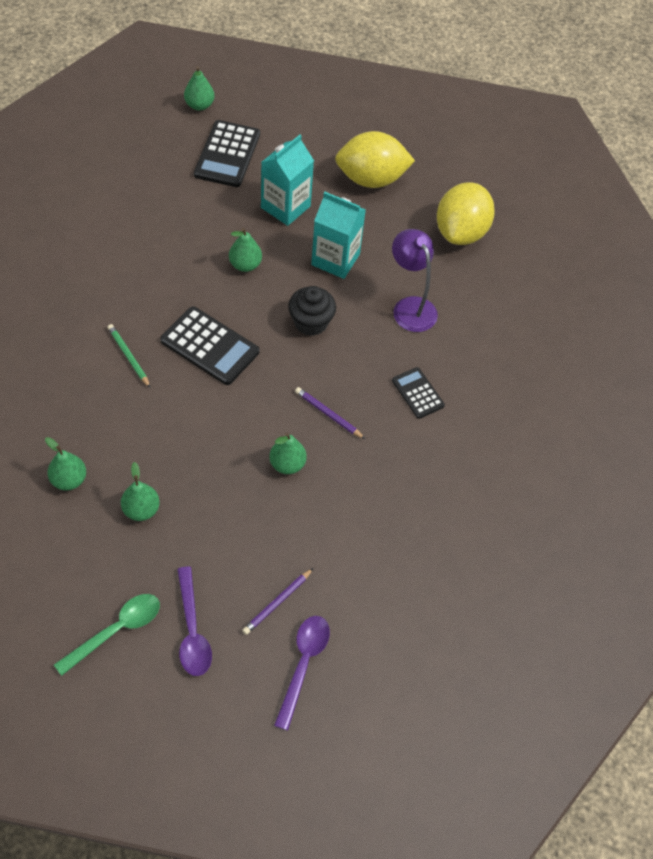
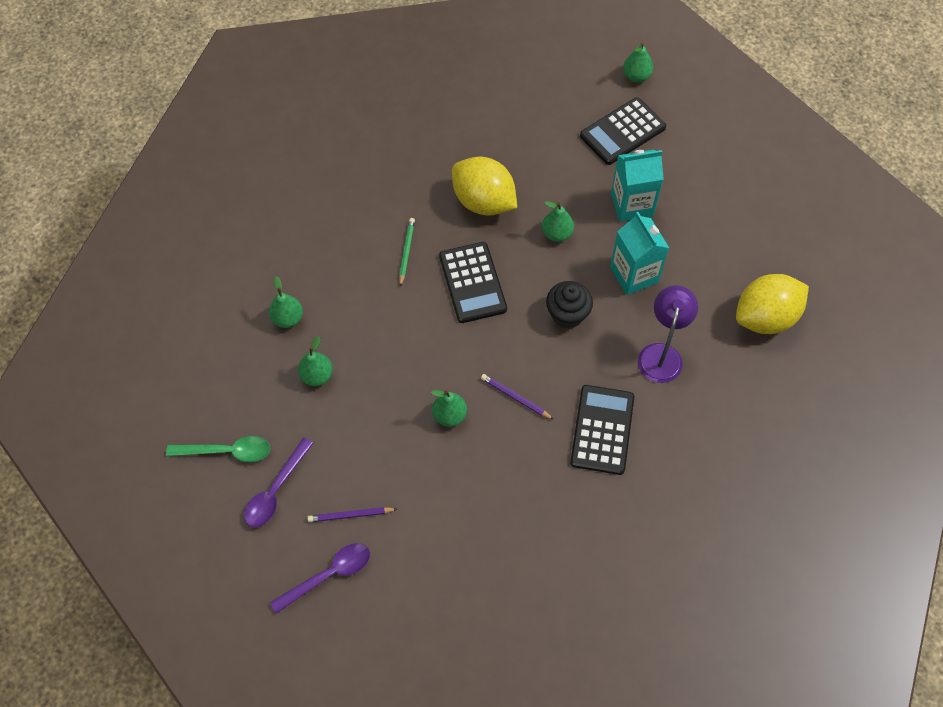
camera: 45 degrees right, 5 degrees up
(328, 414) = (515, 398): purple pencil -> purple pencil turned 45 degrees counterclockwise
(371, 179) = (727, 223): yellow lemon -> yellow lemon (483, 202)
(418, 393) = (602, 430): black calculator -> black calculator, size x1.69

